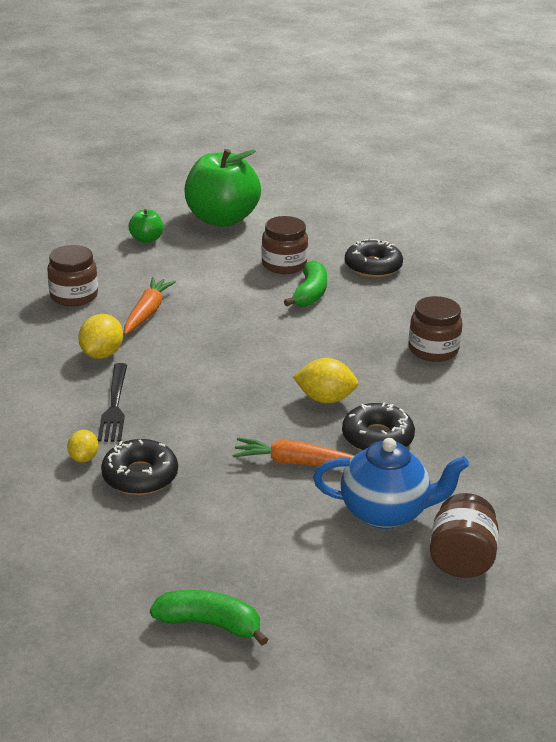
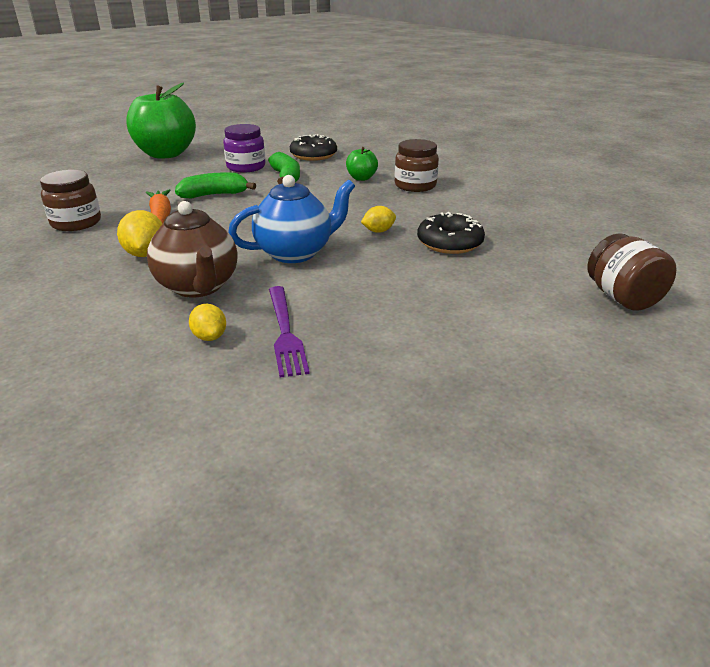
camera: 30 degrees left, 0 degrees up
(114, 406) = (198, 287): black fork -> brown teapot
(140, 476) = (285, 332): black donut -> purple fork
(146, 239) = (112, 176): green apple -> green apple (361, 178)
(210, 624) = (511, 436): green banana -> green banana (214, 195)
(284, 264) = (246, 167): brown jar -> purple jar
(295, 462) = (411, 277): orange carrot -> none
(325, 399) = (378, 231): yellow lemon -> yellow lemon, size x0.63
(385, 513) = (525, 287): blue teapot -> blue teapot (295, 253)

